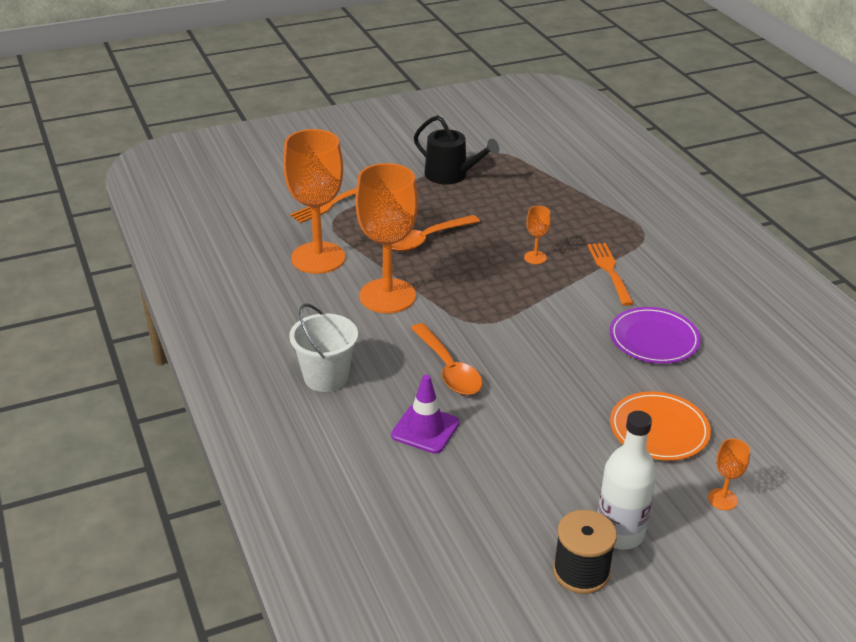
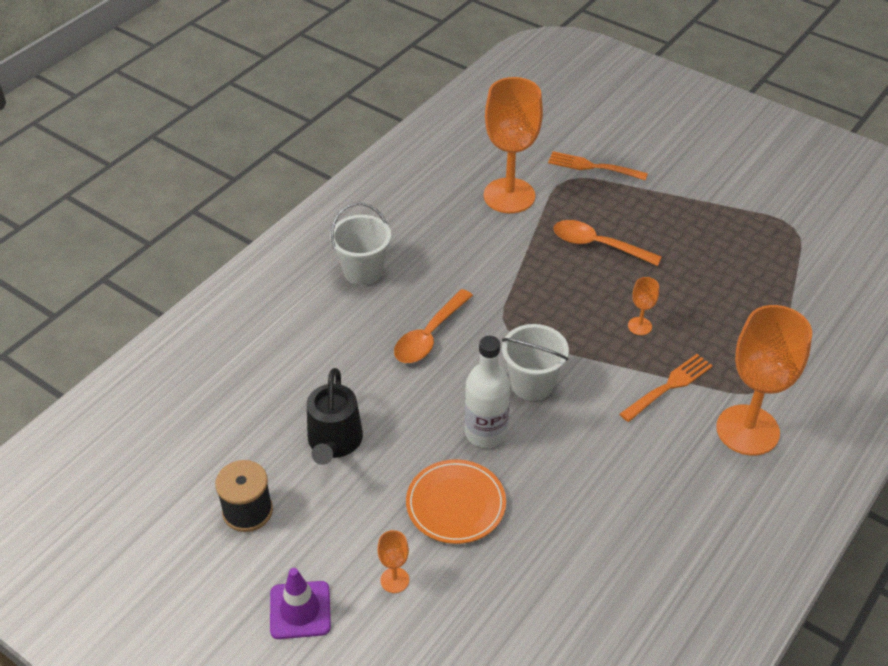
camera: 60 degrees right, 10 degrees up
(387, 296) = (494, 258): orange goblet -> orange goblet (747, 430)
(425, 429) = (345, 353): purple traffic cone -> purple traffic cone (300, 610)
(451, 175) = (718, 216): black watering can -> black watering can (334, 442)
(554, 335) = (532, 384): none -> white bucket
(619, 533) = (306, 521): white bottle -> white bottle (485, 433)
(654, 339) = (587, 456): purple plate -> none

